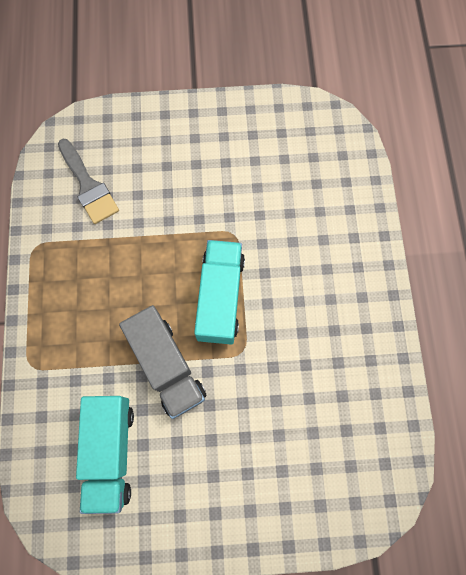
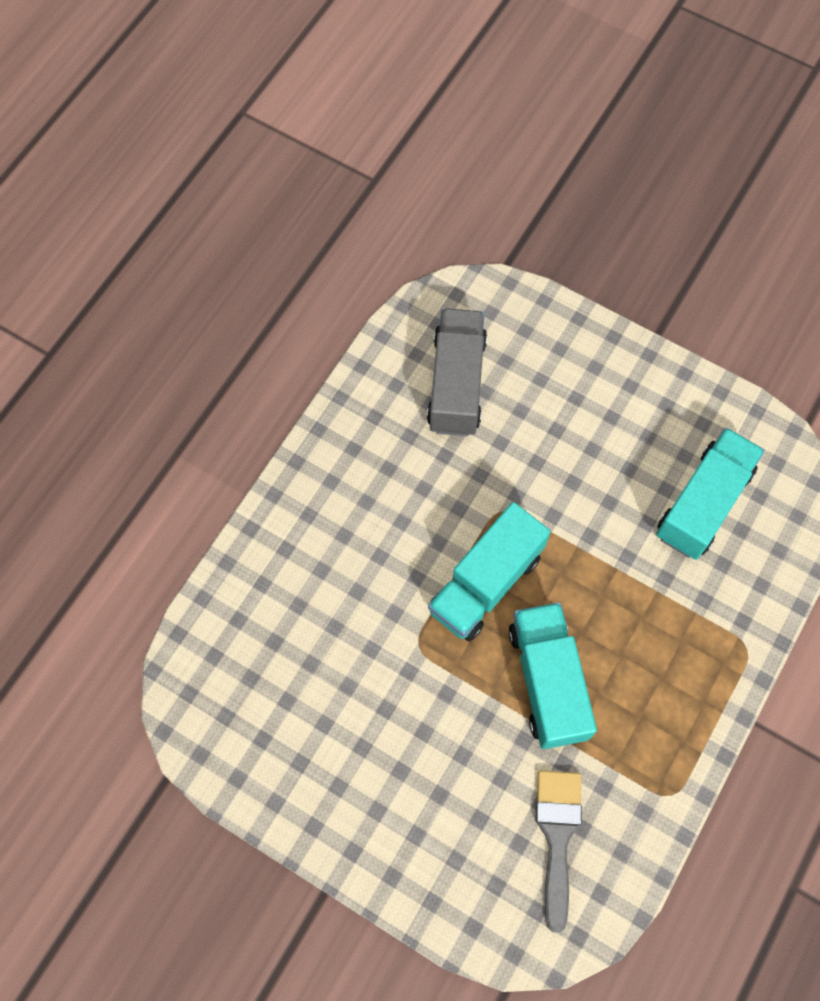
camera: 145 degrees left, 5 degrees down
(144, 263) = (548, 681): none -> turquoise truck
(167, 366) = (593, 549): grey truck -> grey truck (456, 384)

